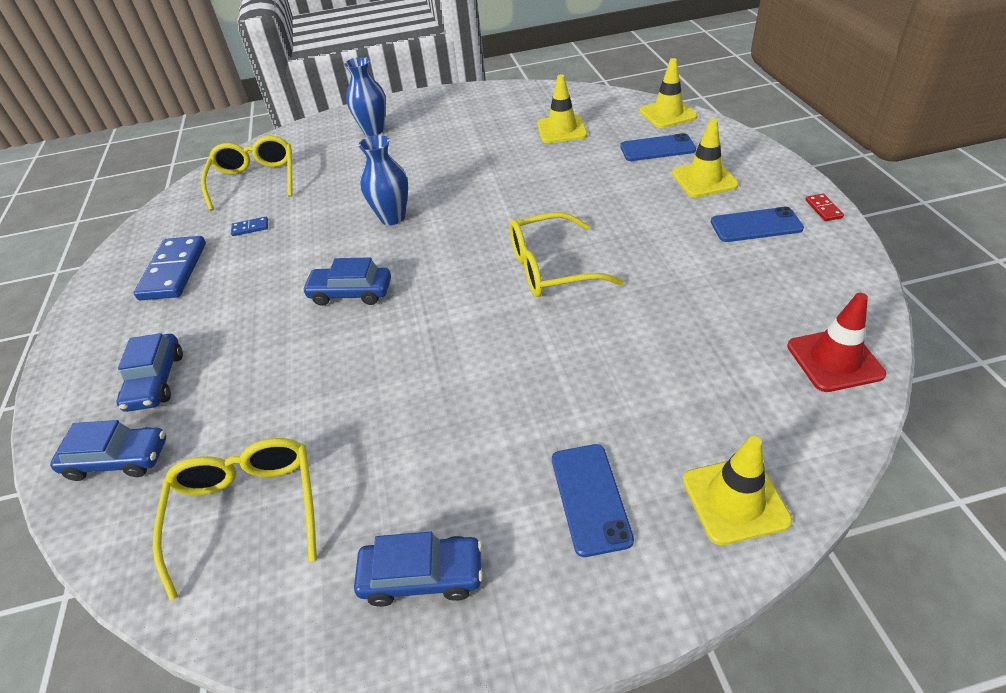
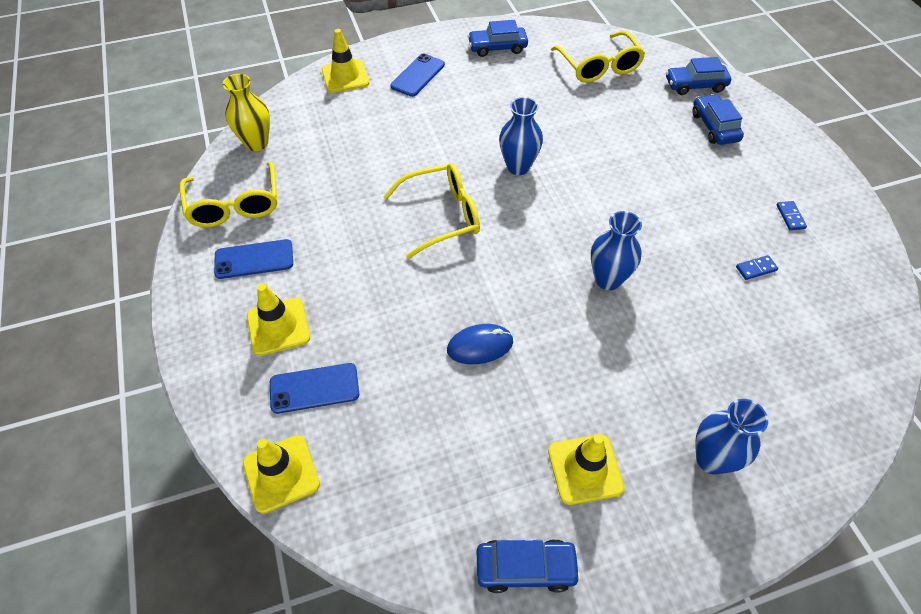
camera: 170 degrees right, 10 degrees up
(173, 271) = (790, 217): blue domino -> blue domino, size x0.44
(255, 180) = (812, 349): yellow glasses -> yellow glasses (235, 205)
(351, 293) = (608, 193): blue car -> blue car (525, 568)
(448, 324) = (518, 167): none -> blue vase
(521, 174) = (480, 346): none -> blue mouse
(561, 130) = (433, 441): yellow traffic cone -> yellow traffic cone (585, 469)
(590, 498) = (418, 75): blue phone -> blue phone turned 45 degrees clockwise
(823, 209) = (184, 278): red domino -> none
(834, 360) = (256, 143): red traffic cone -> yellow vase

